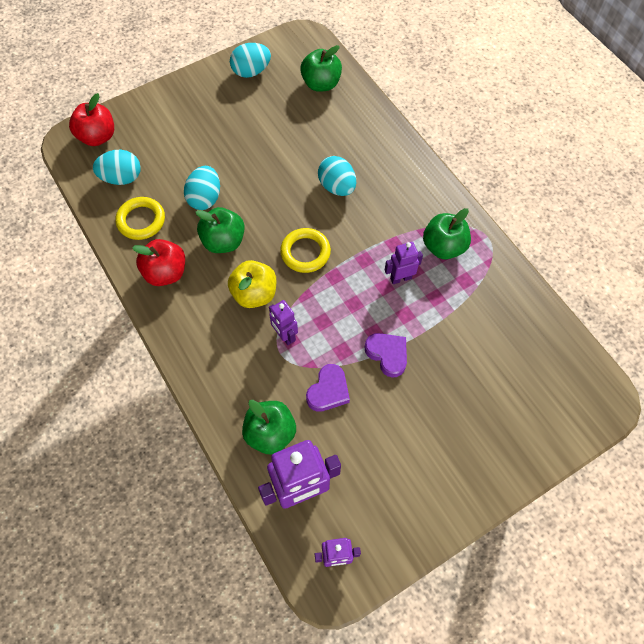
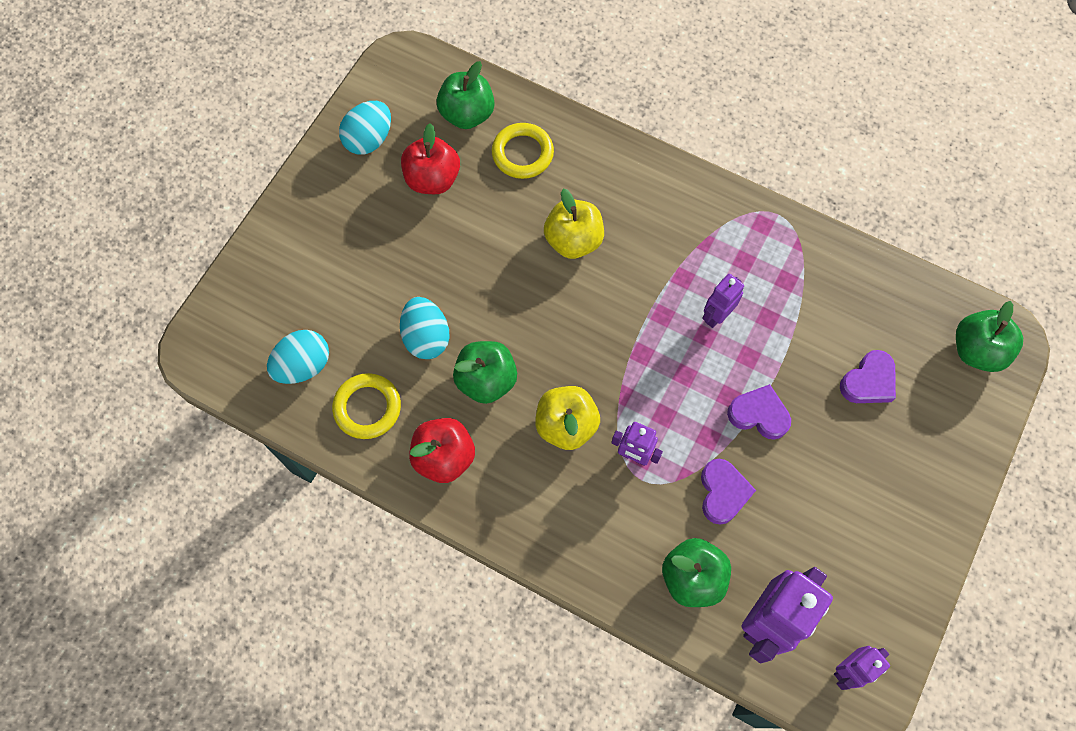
camera: 30 degrees left, 5 degrees up
(98, 137) = (232, 327): red apple -> red apple (432, 179)
(305, 252) = (590, 342): yellow ring -> yellow ring (522, 153)
(337, 187) = (573, 240): turquoise egg -> yellow apple
(443, 247) = (739, 252): green apple -> green apple (976, 350)
(480, 374) = (868, 381): none -> purple heart

